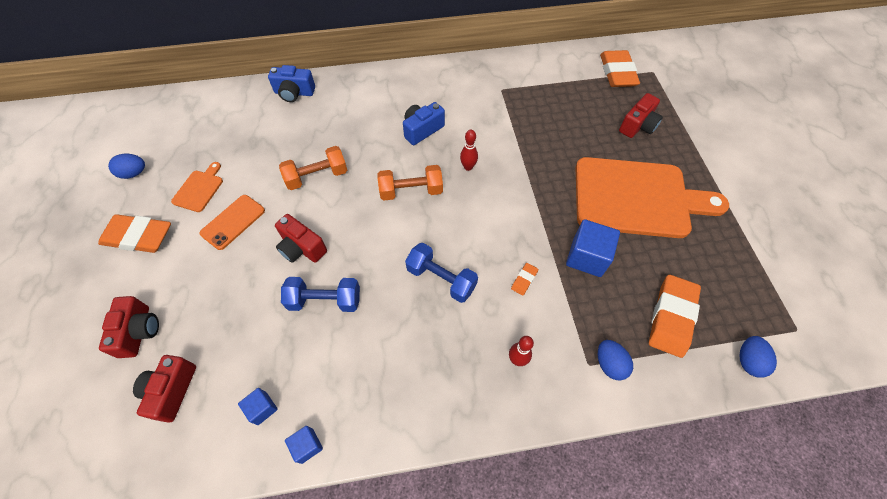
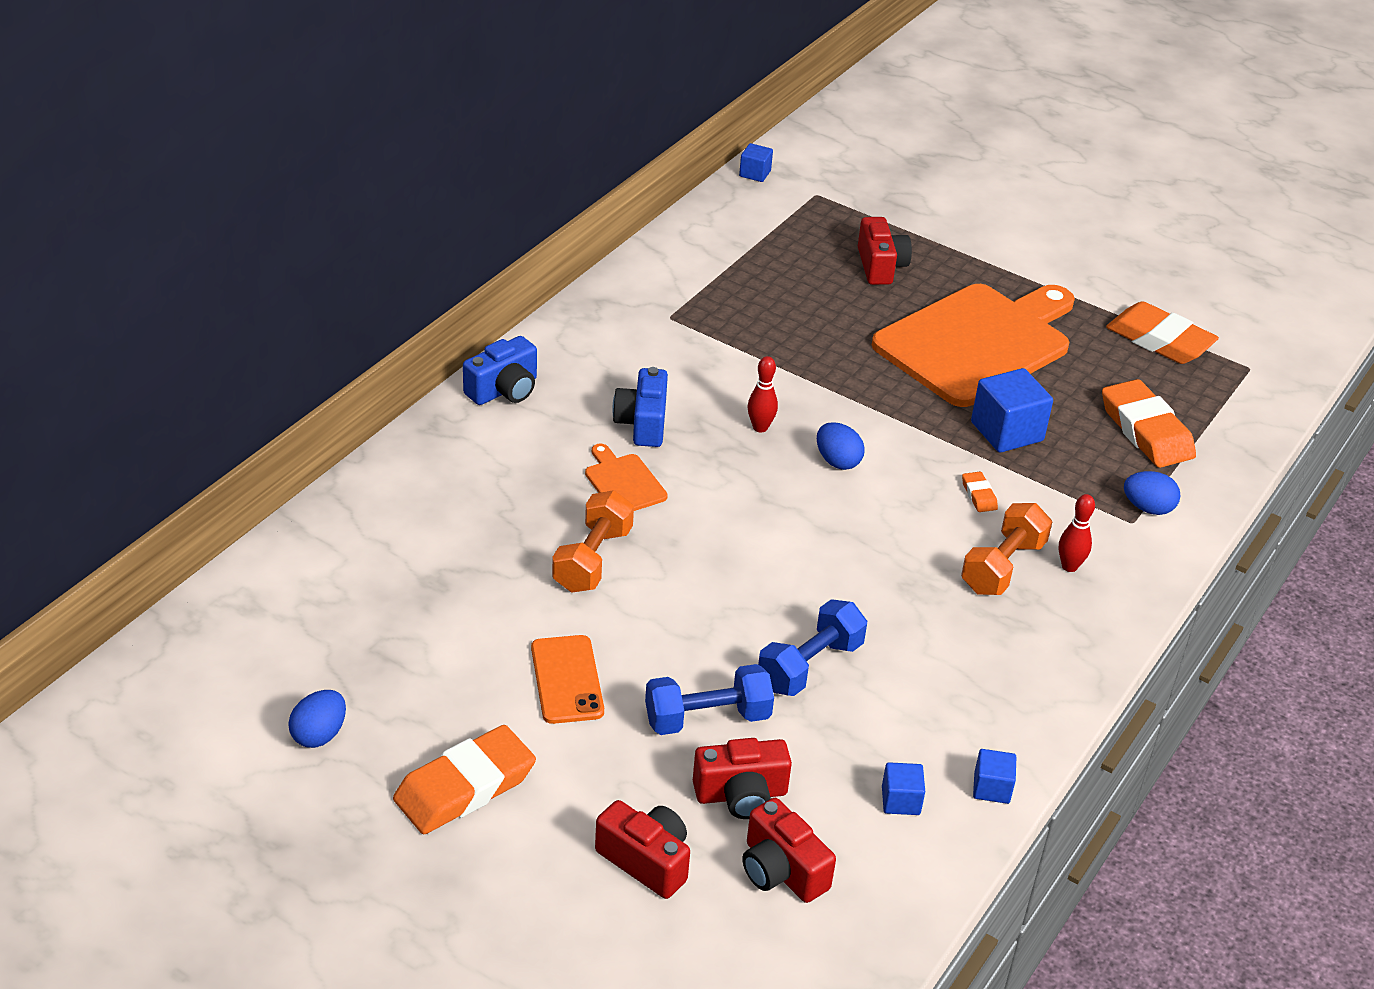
camera: 50 degrees left, 20 degrees down
(199, 189) = (454, 682): orange cutting board -> orange cutting board (623, 482)
(294, 93) = (390, 490): blue camera -> blue camera (504, 390)
(301, 248) = (699, 640): red camera -> red camera (741, 795)
(411, 191) = (734, 496): orange dumbbell -> orange dumbbell (1002, 567)
(441, 279) = (898, 554): blue dumbbell -> blue dumbbell (707, 718)
(617, 73) = (778, 218): orange eraser -> orange eraser (1159, 340)
(635, 45) = (755, 173): none -> blue cube
(748, 361) = (1245, 421): blue egg -> blue egg (837, 461)

